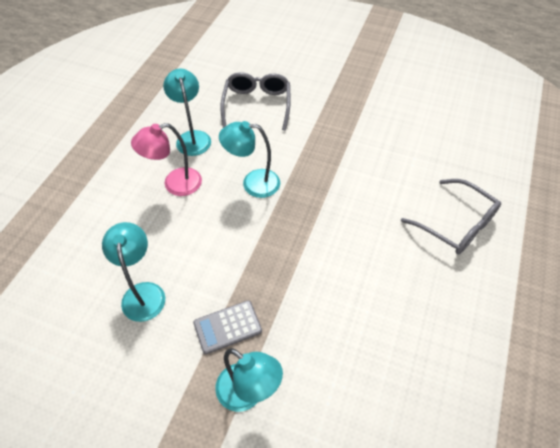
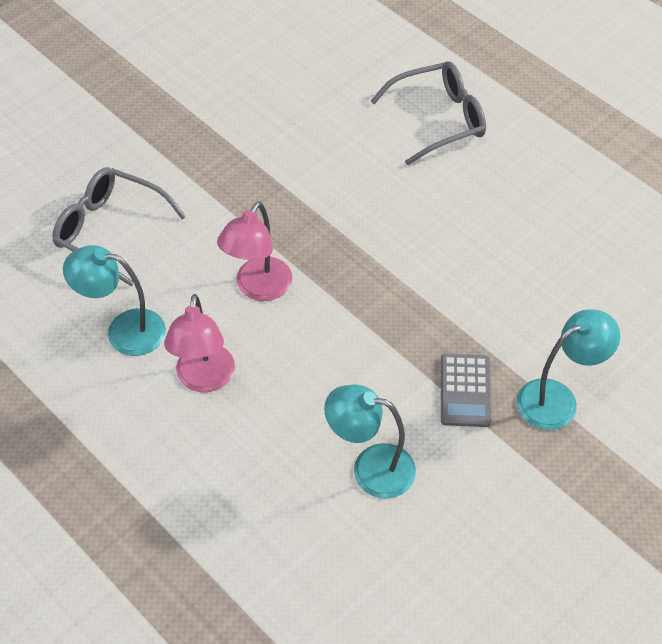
camera: 65 degrees left, 0 degrees up
(253, 183) = (258, 288): turquoise lamp -> pink lamp

